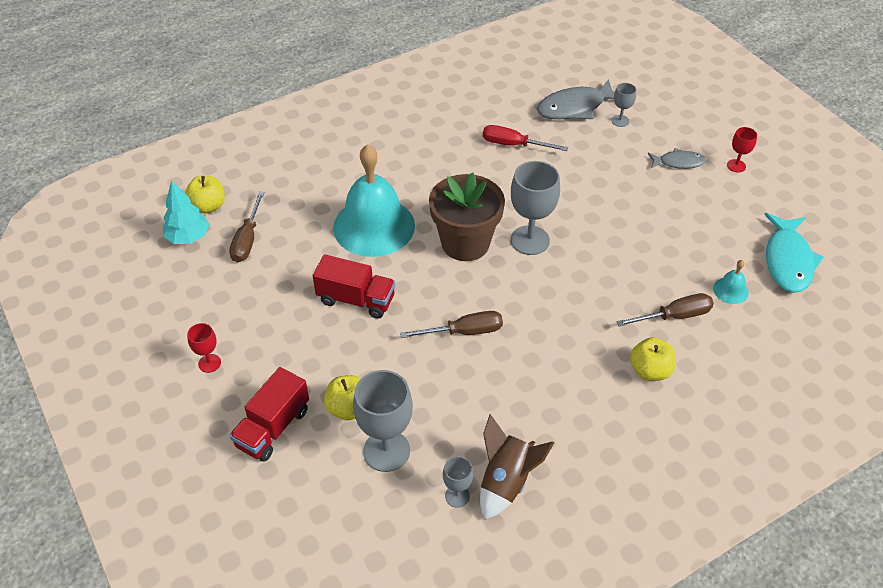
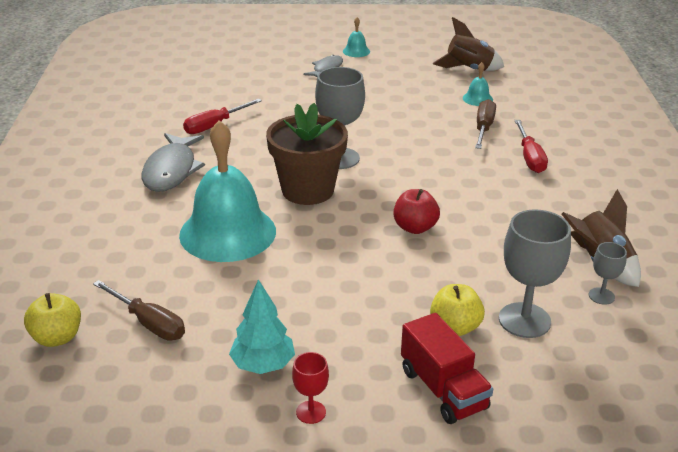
camera: 60 degrees left, 15 degrees down
(188, 237) = (89, 370): turquoise tree -> turquoise tree (263, 365)
(356, 300) = (316, 276): red truck -> none
(464, 332) = (415, 228): brown screwdriver -> red apple
(575, 107) = (208, 84): grey fish -> grey fish (171, 170)
(620, 121) = (250, 73): grey goblet -> none
(650, 371) = (530, 158): yellow apple -> red screwdriver
(736, 166) = (356, 51): red goblet -> turquoise bell
(788, 261) = (469, 69): turquoise fish -> brown rocket

